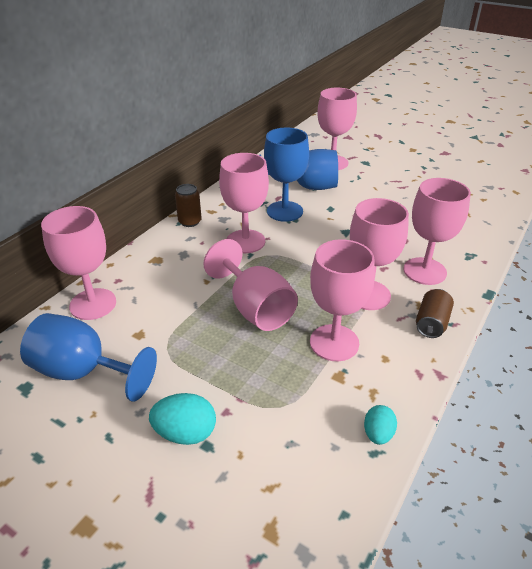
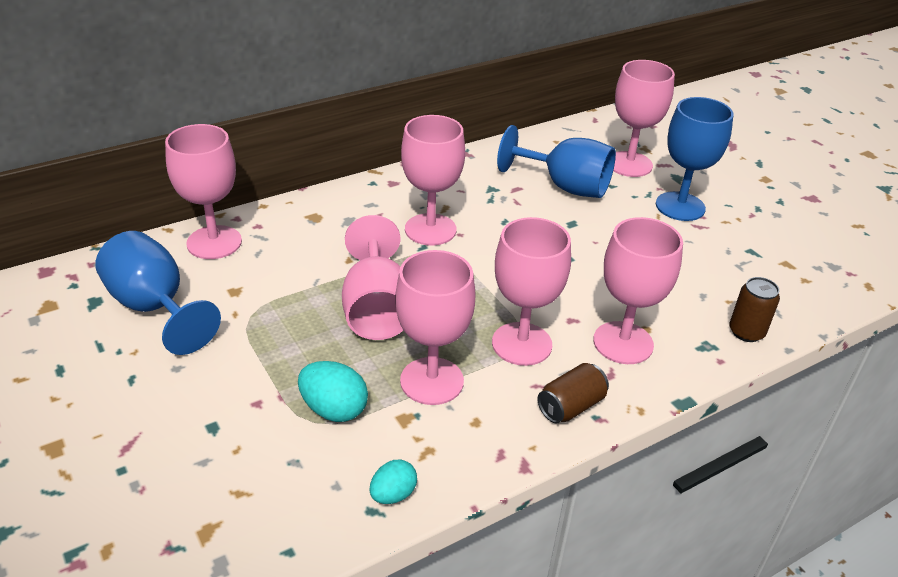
camera: 25 degrees right, 0 degrees up
(185, 433) = (202, 406): turquoise egg -> turquoise egg (334, 409)
(190, 222) = (386, 185): brown can -> brown can (746, 332)
(284, 211) = (509, 208): blue goblet -> blue goblet (680, 206)

